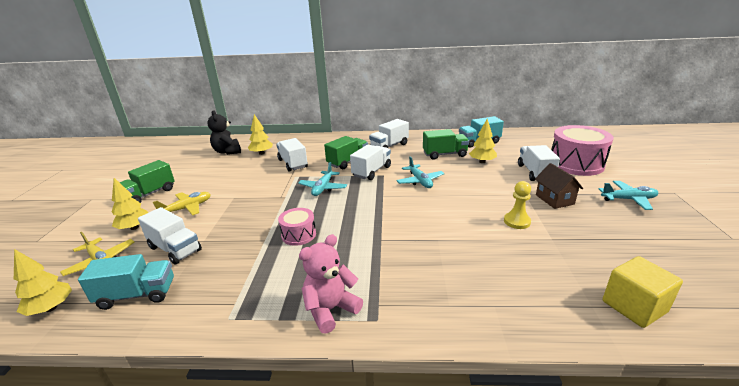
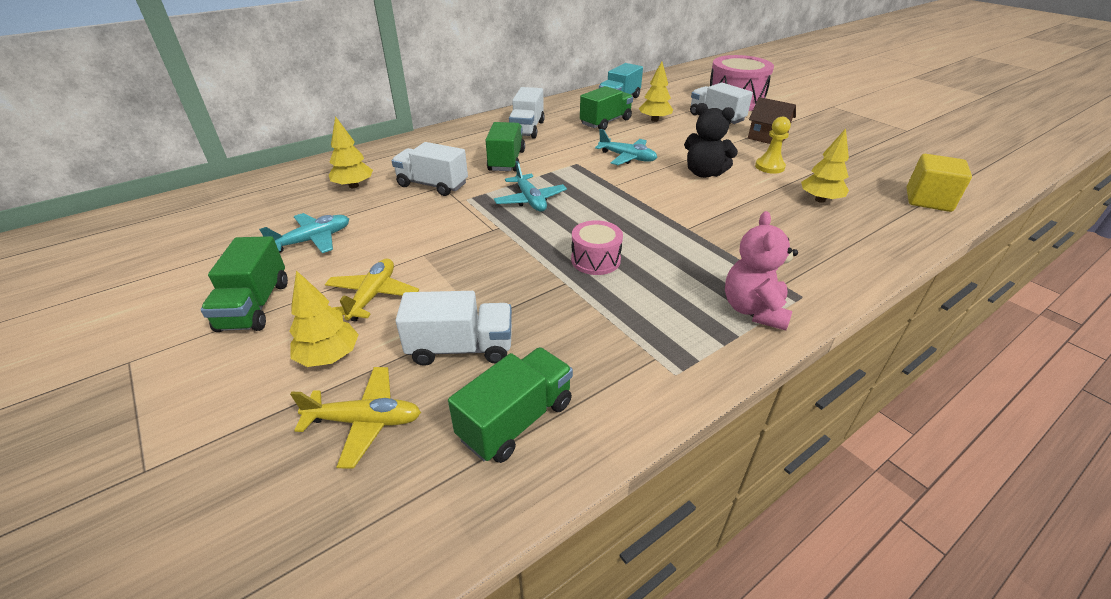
camera: 40 degrees left, 10 degrees up
(51, 308) = (409, 515): yellow tree -> yellow tree (820, 200)
(137, 295) = (516, 420): turquoise truck -> green truck
(227, 152) = (284, 200): black teddy bear -> black teddy bear (704, 173)
(371, 171) = (557, 163): white truck -> none
(628, 199) = (814, 121): turquoise plane -> turquoise plane (313, 240)

